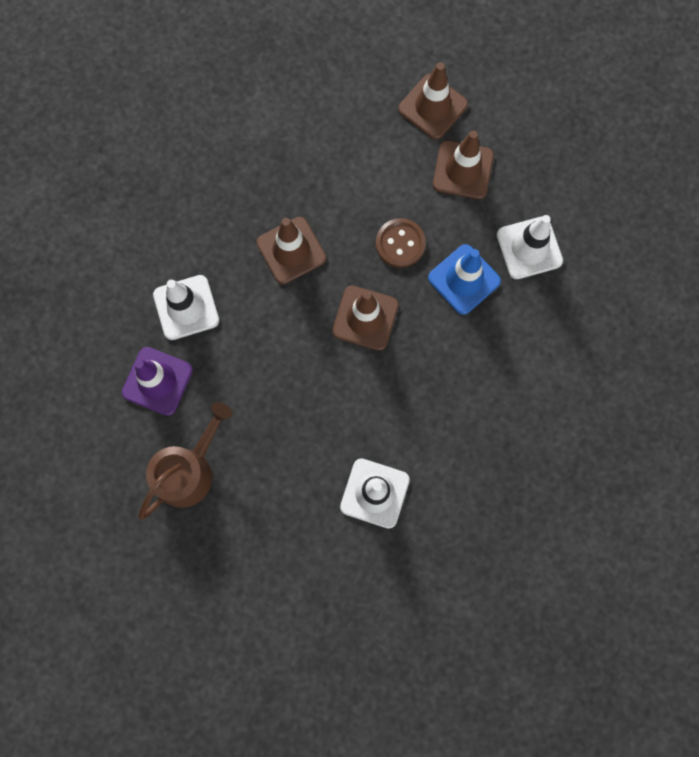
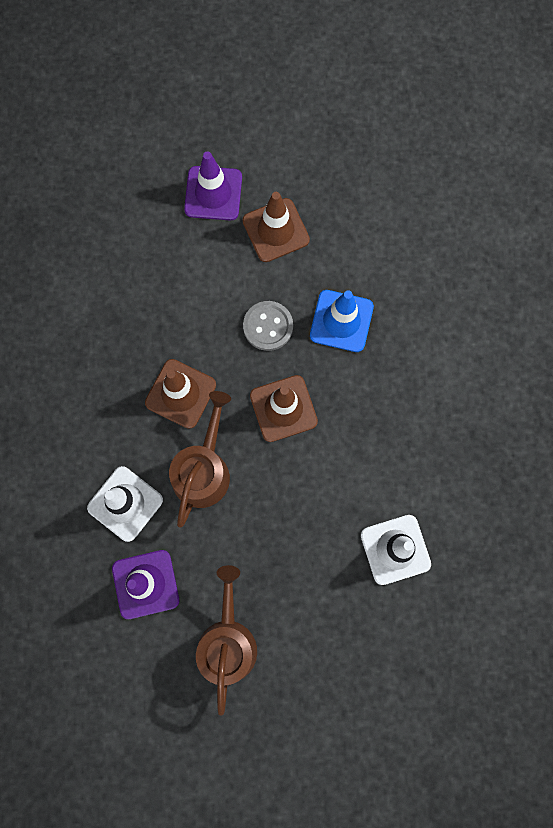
camera: 35 degrees left, 0 degrees up
(266, 323) = (203, 470): none -> brown watering can
(400, 244) = (268, 326): brown button -> grey button
(432, 107) = (213, 193): brown traffic cone -> purple traffic cone
(529, 248) = (375, 259): white traffic cone -> none

